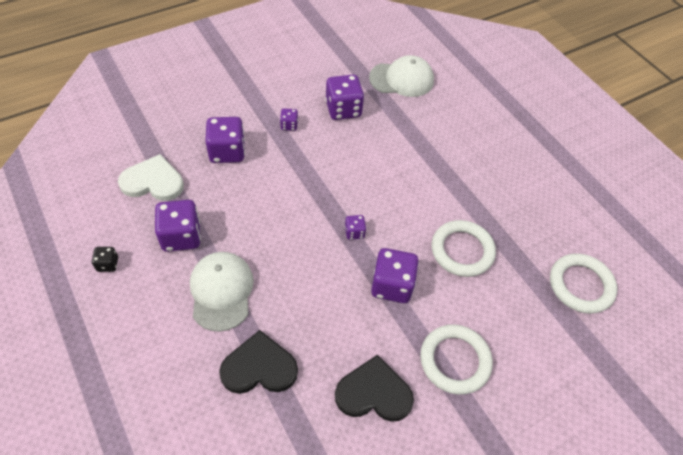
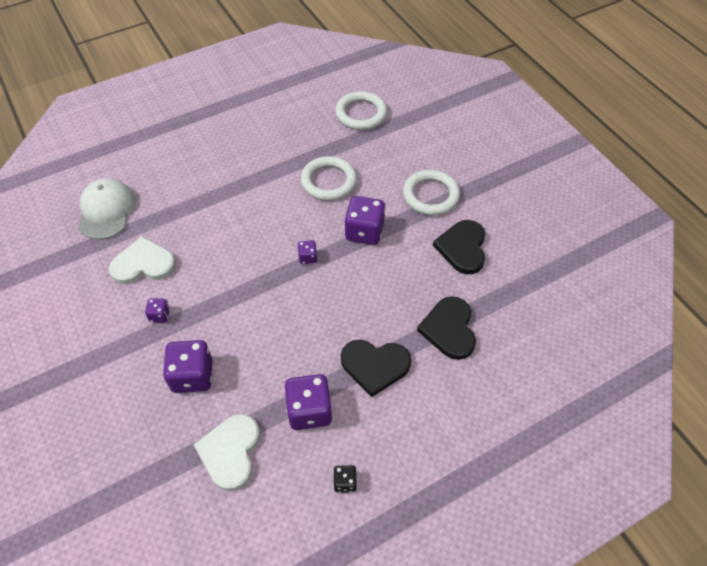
camera: 85 degrees left, 0 degrees up
(221, 291) = (375, 366): white cap -> black heart
(343, 109) = (143, 264): purple dice -> white heart

